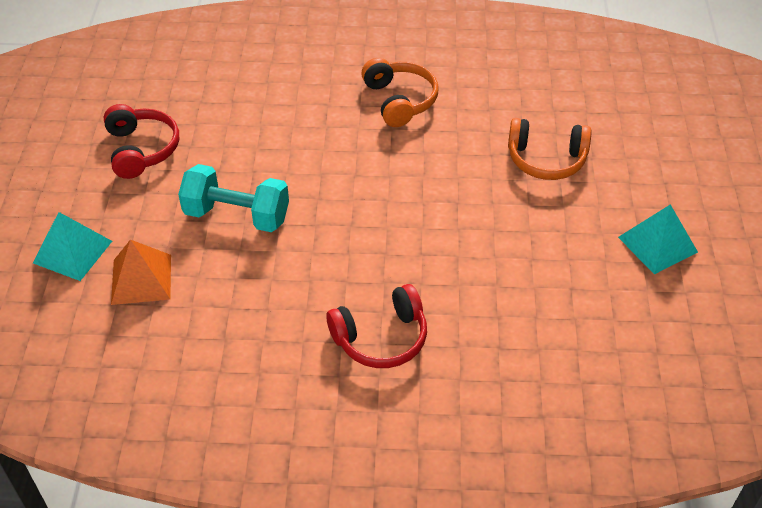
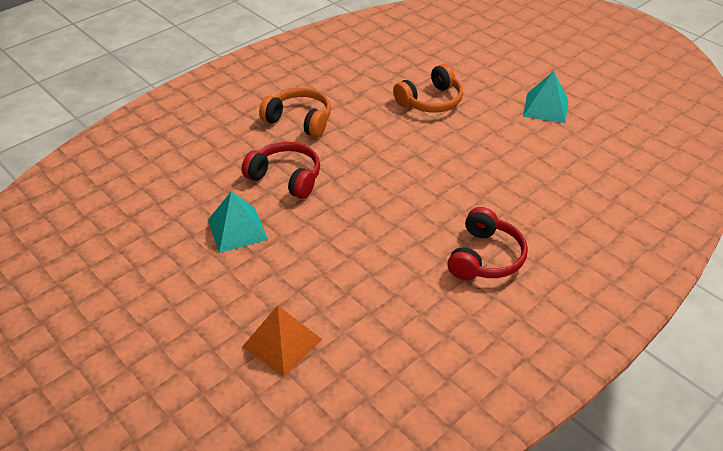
camera: 45 degrees left, 5 degrees down
(73, 252) = (200, 366): turquoise pyramid -> turquoise pyramid (237, 229)
(141, 149) = (155, 261): red headphones -> red headphones (286, 178)
(237, 215) = (291, 254): turquoise dumbbell -> none

